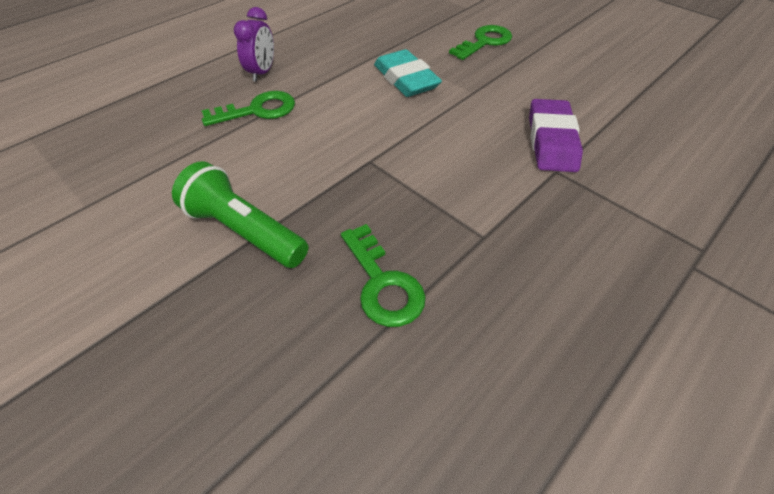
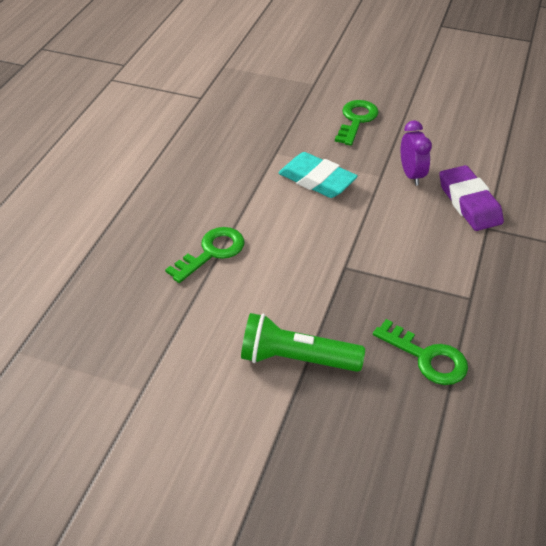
camera: 25 degrees left, 5 degrees down
(262, 73) = (181, 213): purple clock -> purple clock (411, 175)

